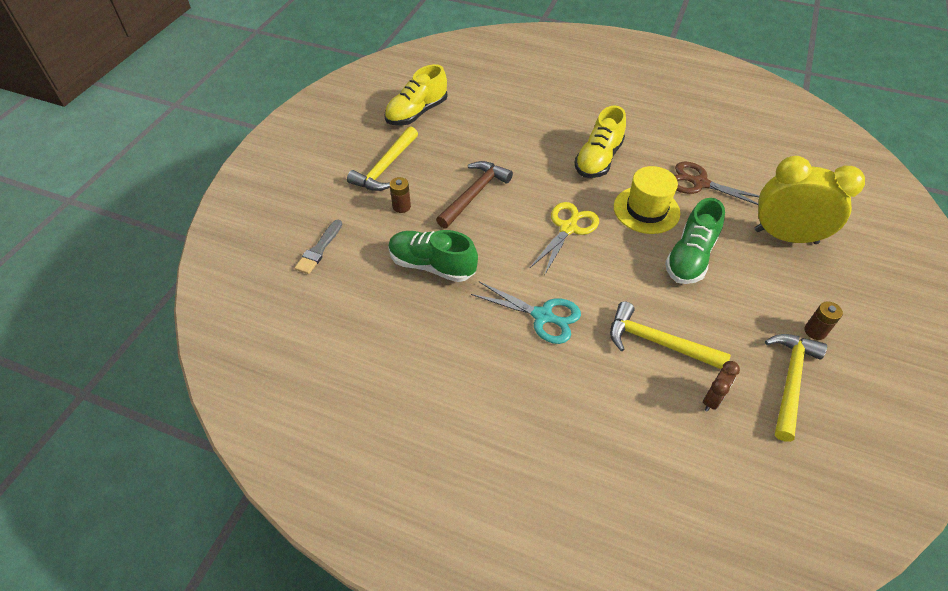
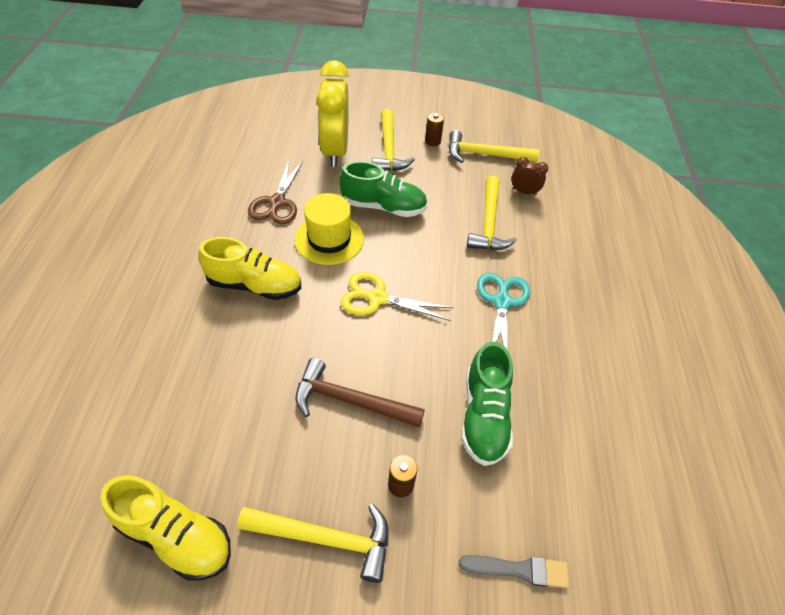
camera: 110 degrees left, 0 degrees up
(792, 283) = (388, 149): none -> yellow hammer

